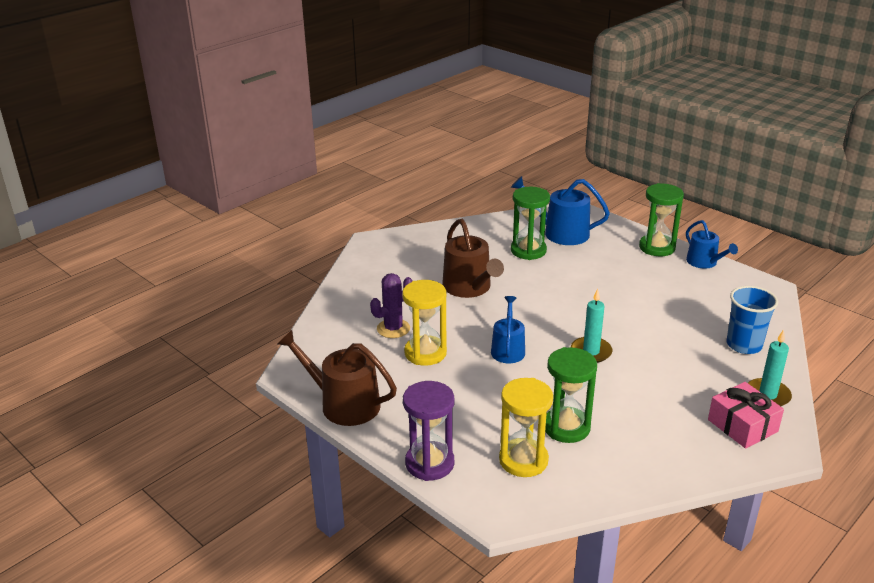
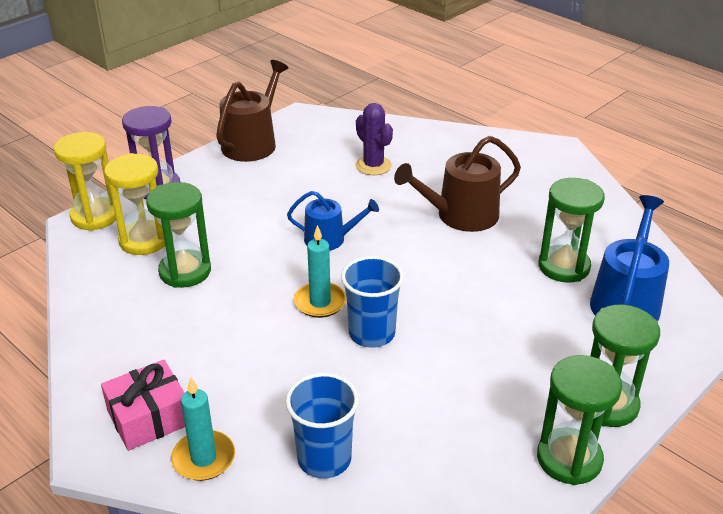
camera: 90 degrees right, 5 degrees up
(425, 353) = (328, 185): yellow hourglass -> yellow hourglass (95, 216)
(619, 328) = (371, 333): none -> blue cup
(704, 262) = (569, 459): blue watering can -> green hourglass

